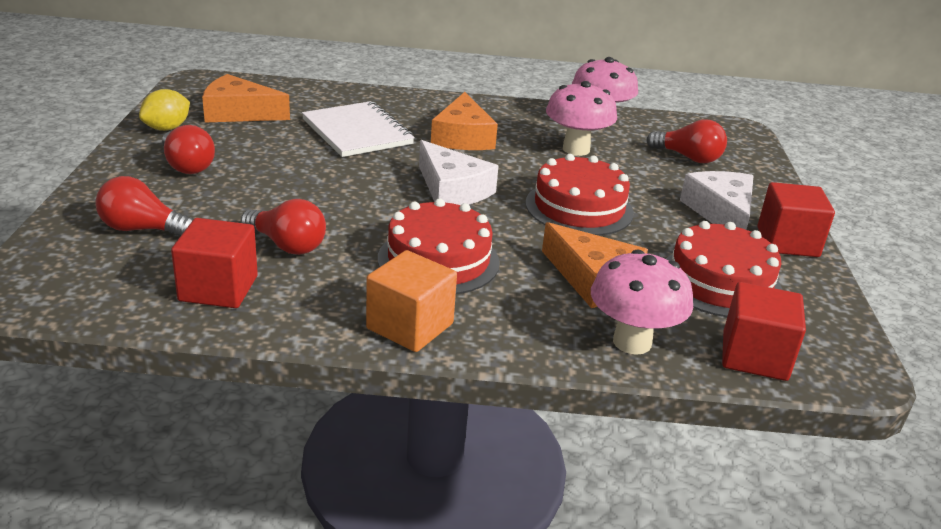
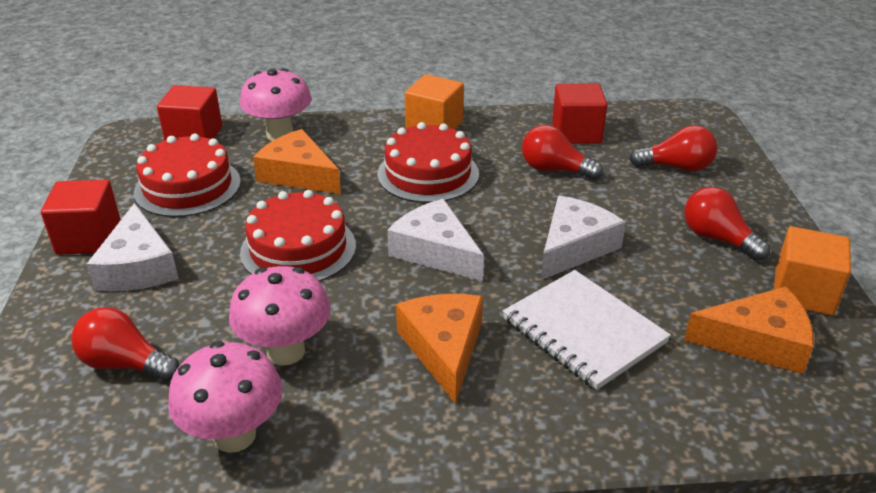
camera: 175 degrees right, 5 degrees up
(167, 128) = (803, 292): yellow lemon -> orange cube
(324, 177) = (574, 247): none -> white cheese

